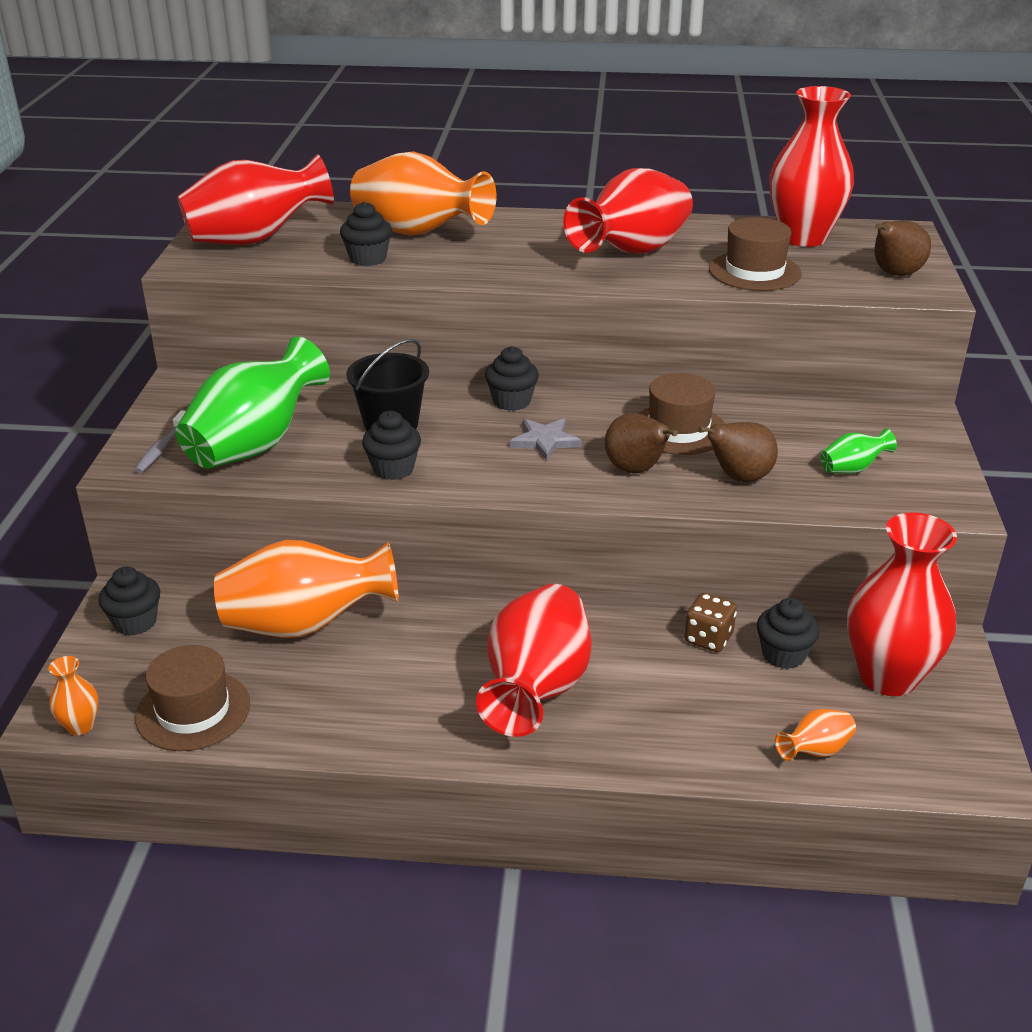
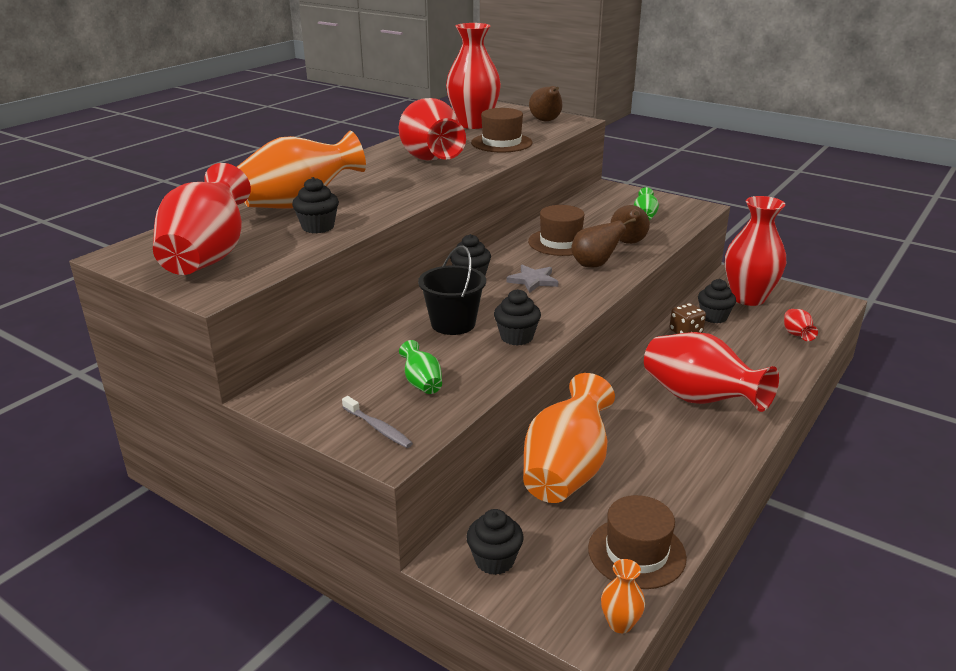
camera: 60 degrees left, 5 degrees down
(255, 445) = (422, 383): green vase -> green vase, size x0.43
(815, 751) = (797, 335): orange vase -> red vase

